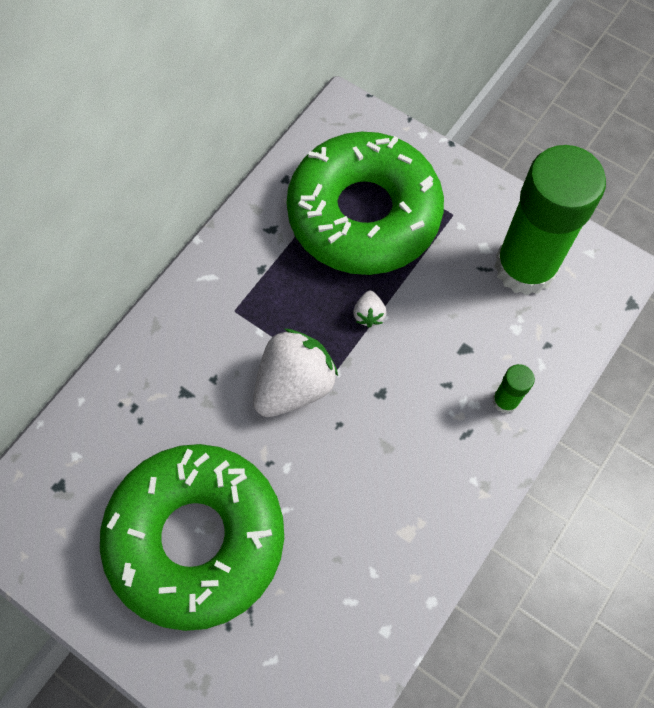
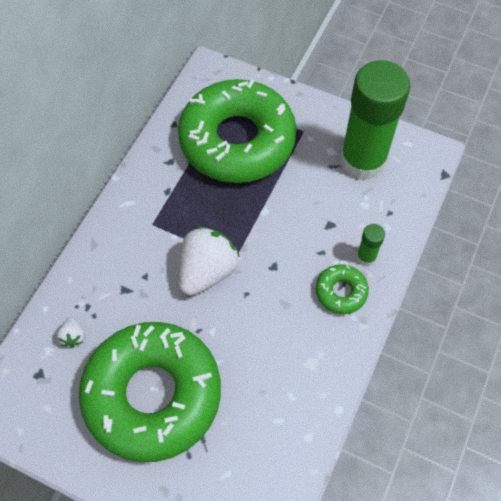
camera: 10 degrees left, 5 degrees down
(369, 314) = (254, 211): white strawberry -> white strawberry (73, 336)
(463, 443) = (341, 292): none -> green donut

